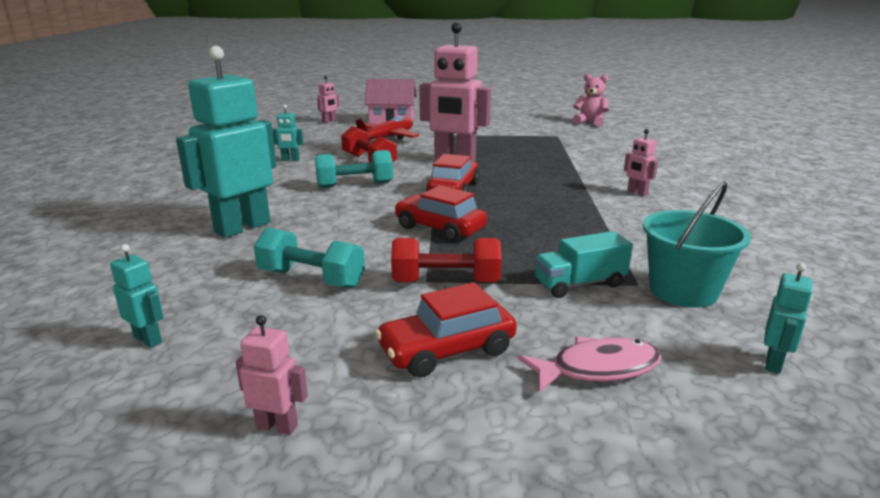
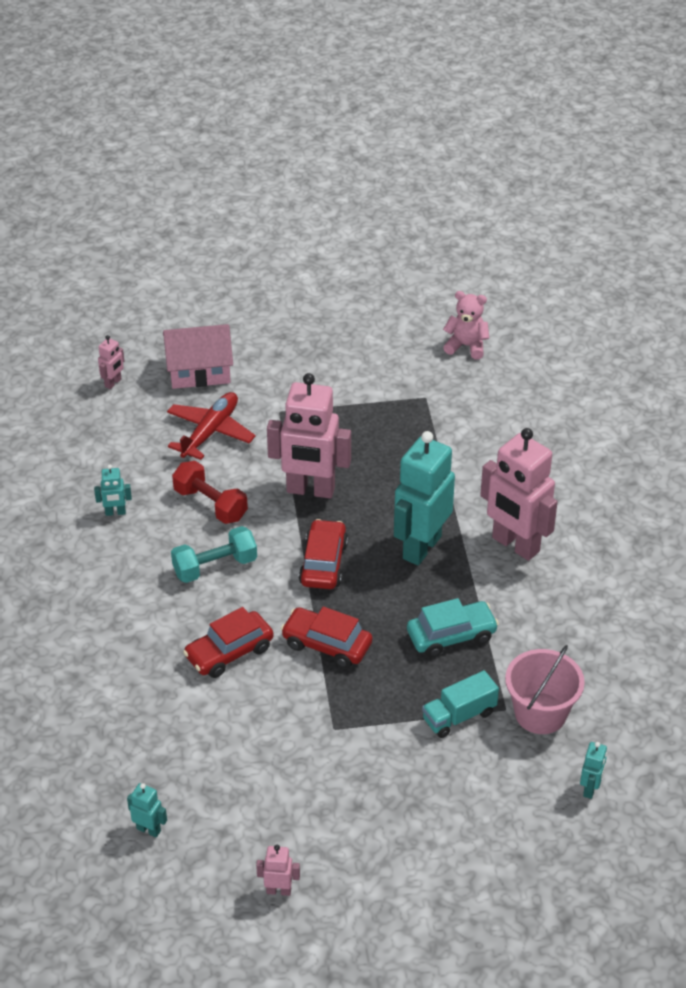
camera: 10 degrees left, 20 degrees up
(242, 227) = (137, 668): turquoise robot -> turquoise robot (421, 547)
(311, 279) = (237, 740): turquoise dumbbell -> none
(446, 282) = (350, 728): red dumbbell -> none
(447, 350) = (368, 808): red car -> red car (229, 652)
(573, 233) = (451, 636): none -> turquoise car
(597, 369) = (472, 812): pink fish -> none
(637, 192) = (515, 545): pink robot -> pink robot, size x2.34
(683, 290) = (540, 713): turquoise bucket -> pink bucket

